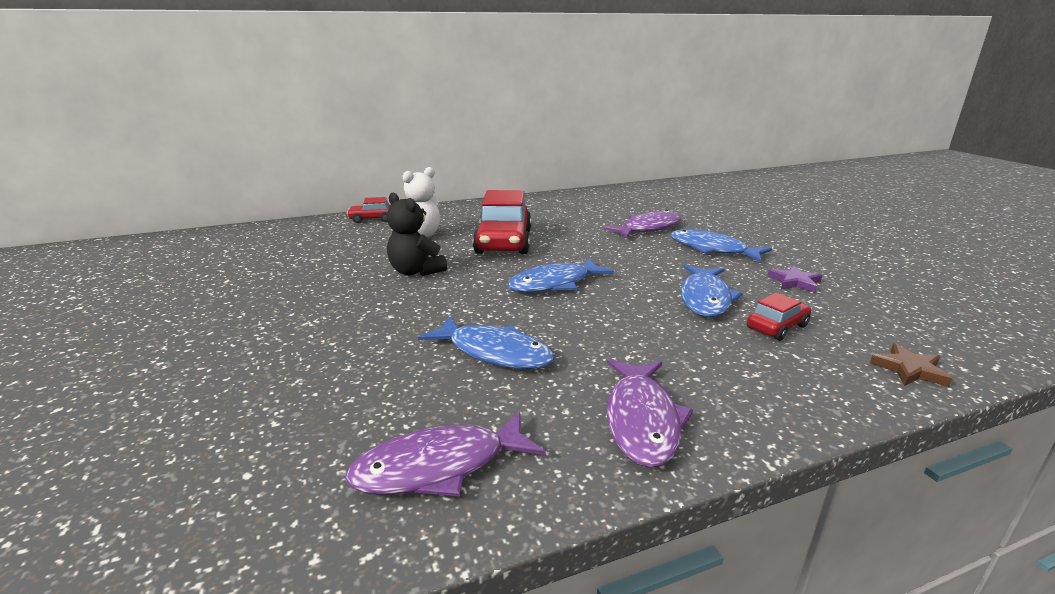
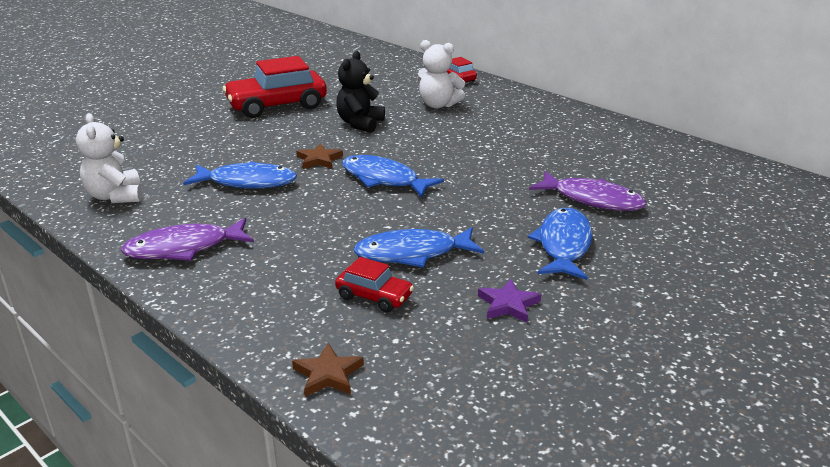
camera: 65 degrees right, 5 degrees up
(439, 466) = (115, 196): purple fish -> white teddy bear
(478, 304) = (319, 160): none -> brown star
(494, 352) = (247, 182): blue fish -> blue fish turned 90 degrees counterclockwise
(504, 242) = (461, 139): red car -> red car (277, 106)

